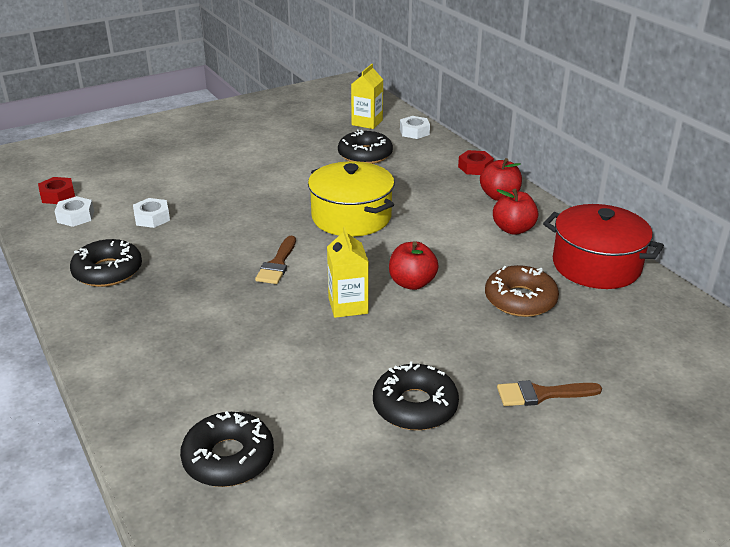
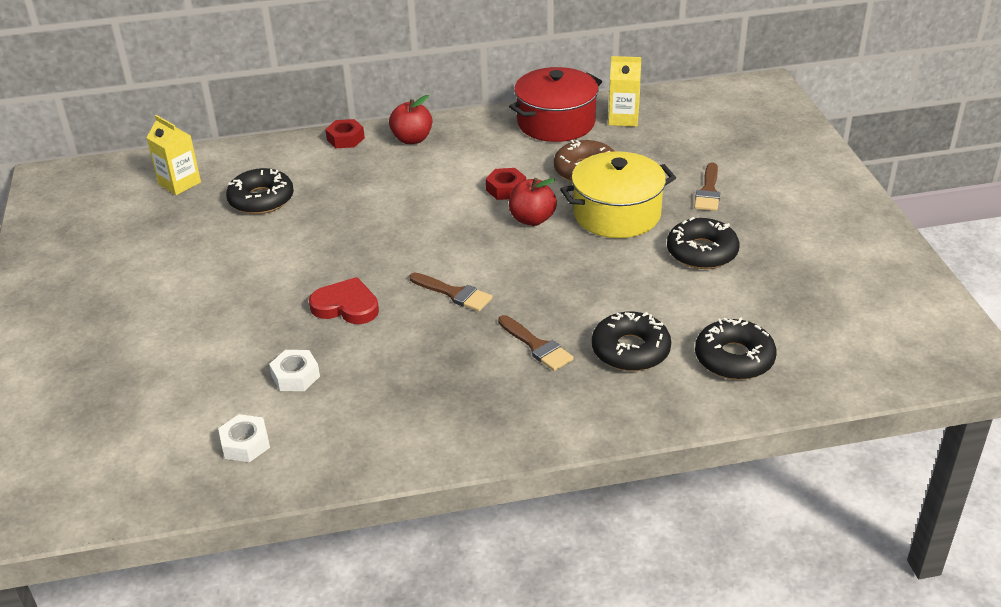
camera: 70 degrees left, 5 degrees up
(58, 196) = (172, 461): red nut -> red nut (506, 189)
(108, 271) = (398, 419): black donut -> black donut (630, 350)
(216, 322) = (537, 346): none -> brown brush
(242, 219) = (346, 306): none -> red heart
(348, 305) = (549, 261): yellow carton -> yellow carton (623, 118)
(351, 217) = (392, 232): yellow pot -> yellow pot (617, 214)
(414, 132) = (233, 157): white nut -> none
(513, 229) = (475, 146): red apple -> none

